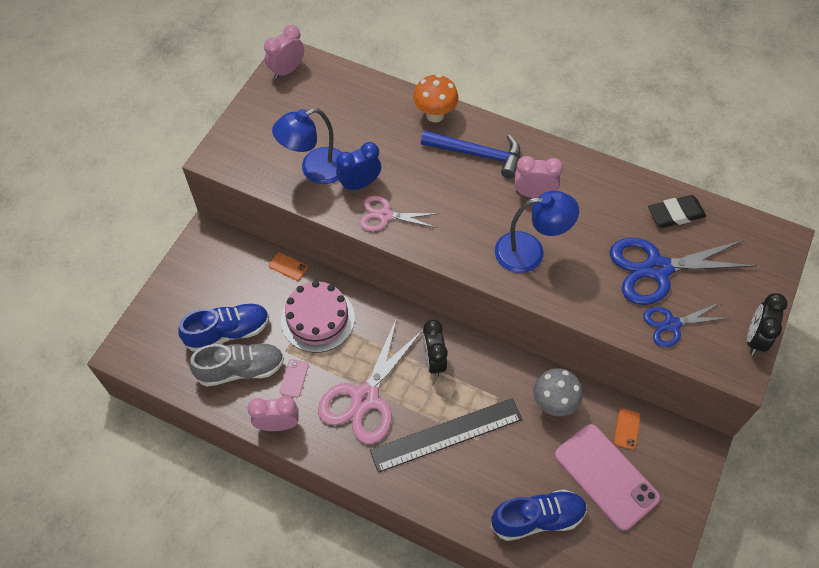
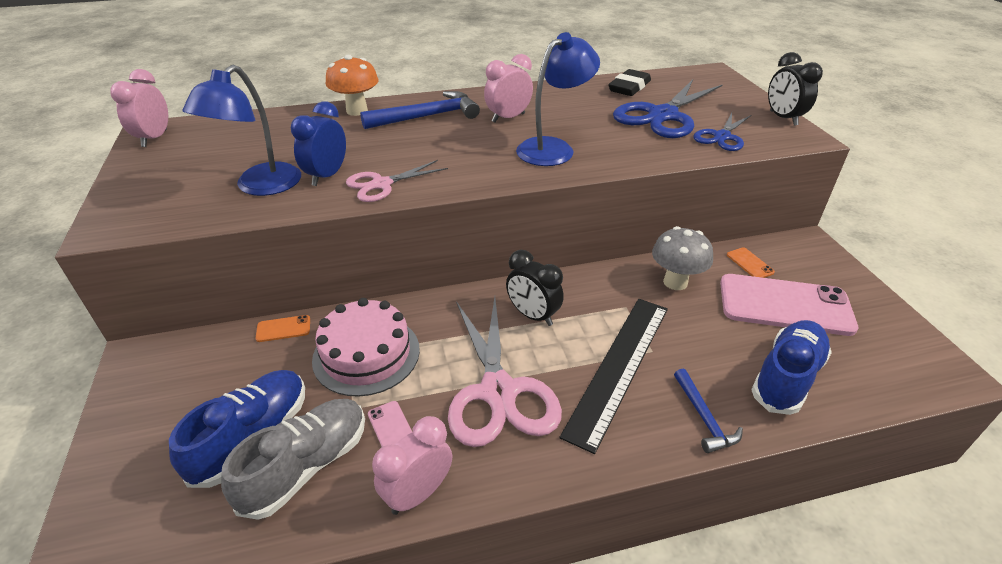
camera: 40 degrees left, 20 degrees down
(457, 501) = (704, 418): none -> blue hammer

